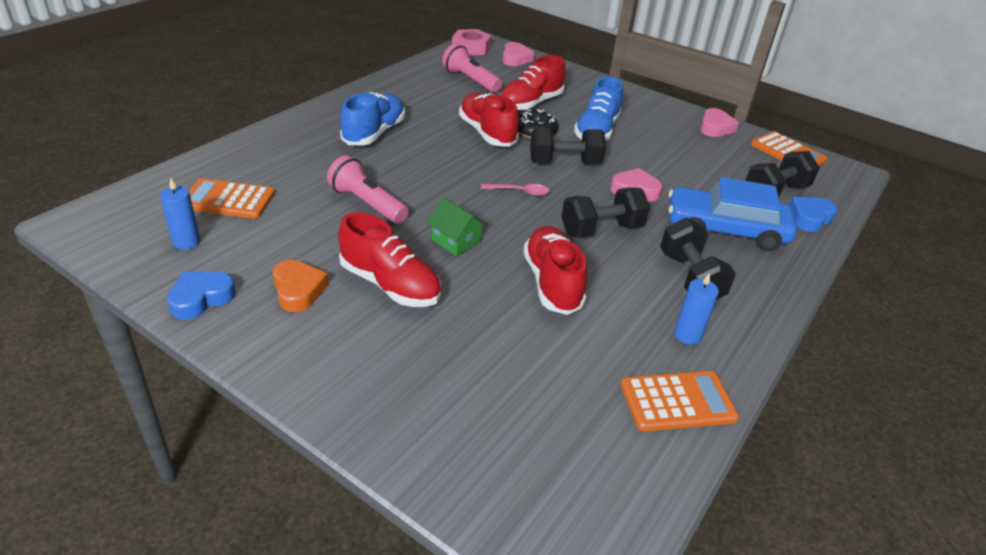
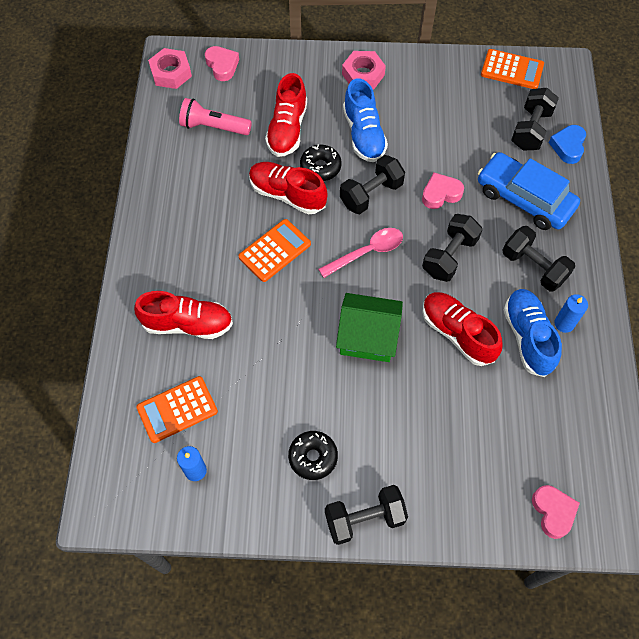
camera: 30 degrees left, 25 degrees up
(201, 298) = (261, 510): blue heart -> none
(286, 363) = (364, 519): none -> black dumbbell
(298, 290) = (313, 457): orange heart -> black donut
(367, 204) = (276, 342): pink flashlight -> none
(374, 133) = (204, 255): blue shoe -> blue shoe (527, 337)
(390, 285) = (363, 409): red shoe -> red shoe (188, 324)
(456, 241) = (368, 337): green house -> green house, size x1.68
(519, 192) = (367, 252): pink spoon -> pink spoon, size x1.55
(632, 103) = (363, 74): none -> pink nut
(677, 402) = (592, 384): orange calculator -> orange calculator (275, 251)
(715, 127) = (444, 69): pink heart -> pink heart (553, 512)
(725, 229) = (524, 198): blue car -> blue car turned 60 degrees clockwise

